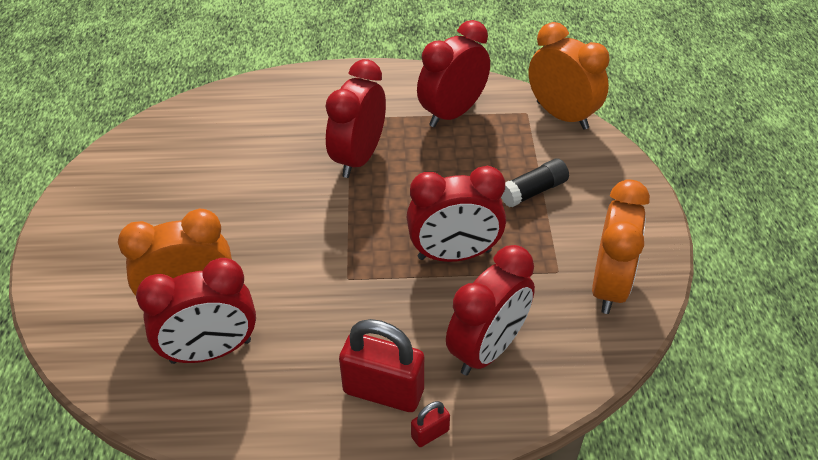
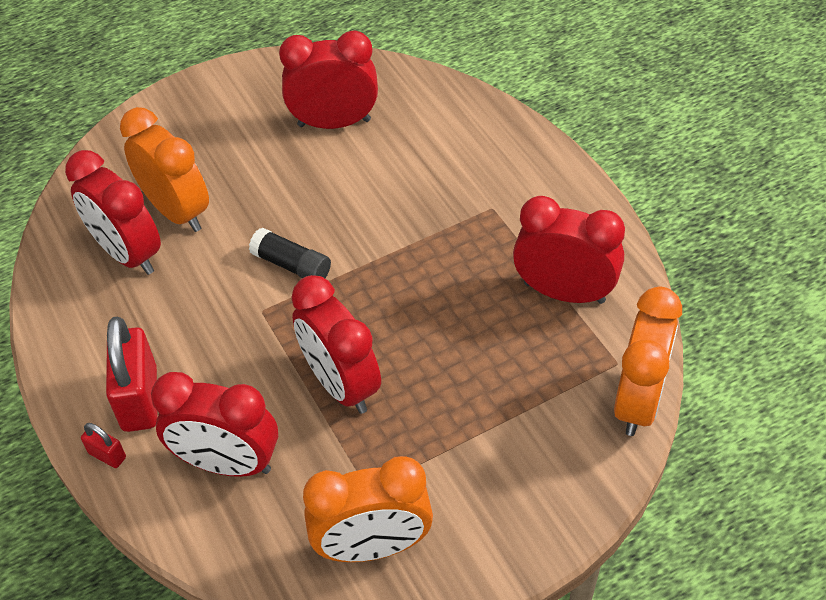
camera: 65 degrees right, 5 degrees up
(358, 158) = (434, 243): red clock -> red clock (334, 123)
(533, 191) = (481, 420): black glue stick -> black glue stick (291, 265)

